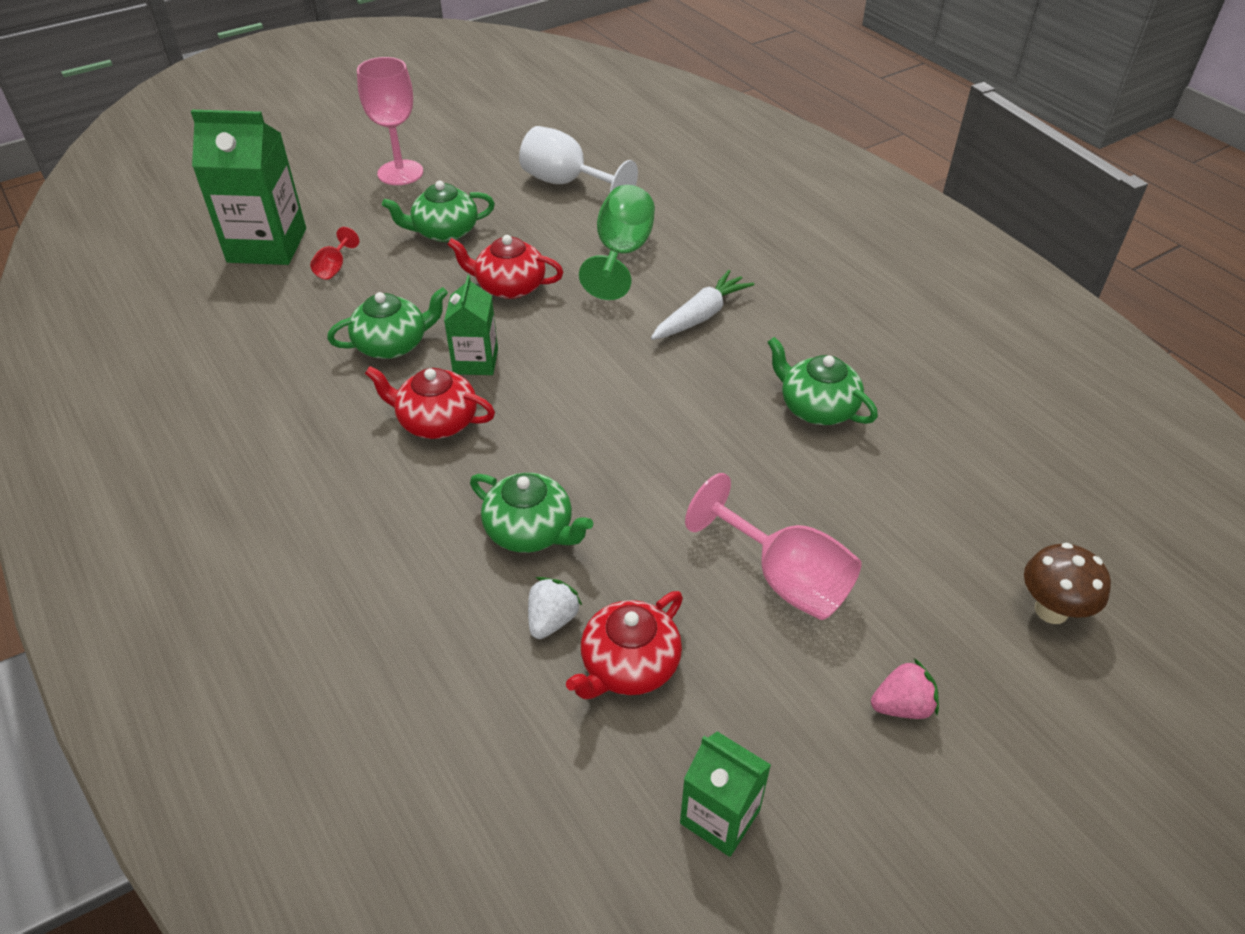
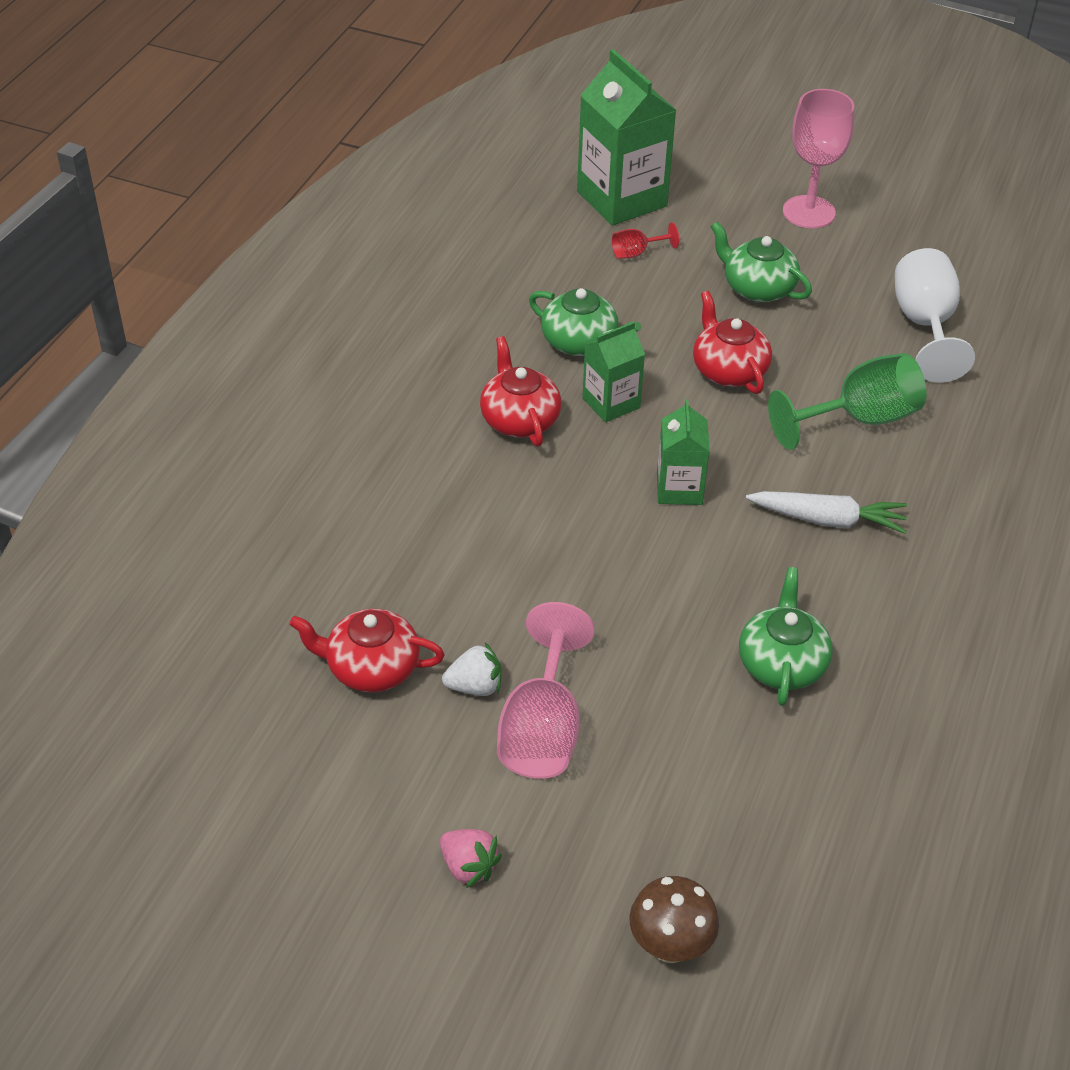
camera: 55 degrees right, 0 degrees up
(530, 531) = (454, 540): green teapot -> none
(552, 620) = (377, 600): white strawberry -> white strawberry (475, 686)
(720, 816) = (278, 787): green carton -> green carton (679, 488)

